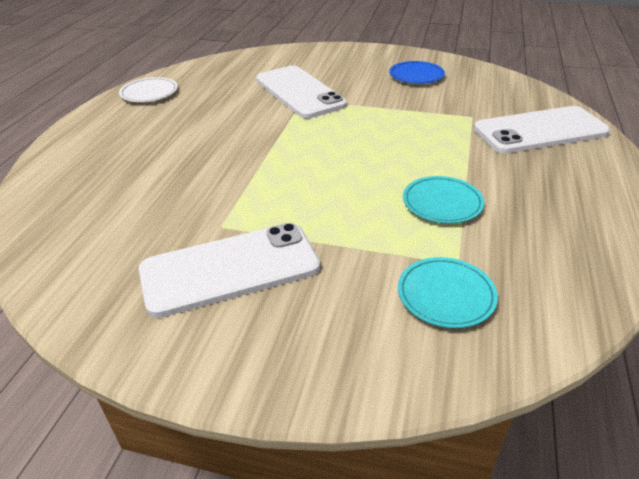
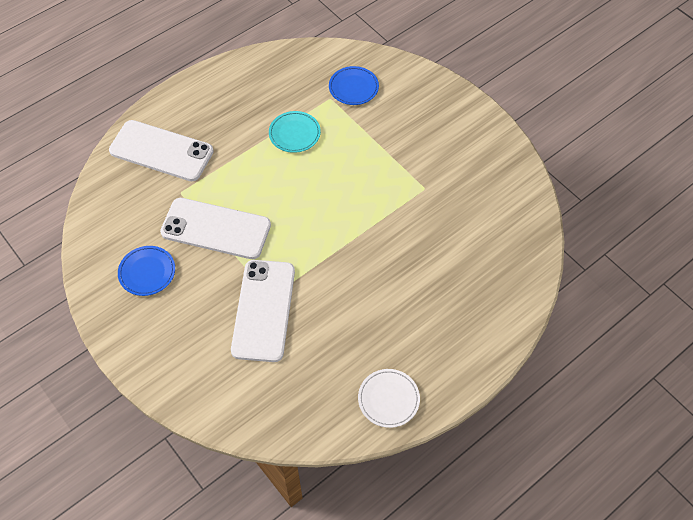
camera: 145 degrees left, 20 degrees up
(230, 268) = (438, 156): white phone -> white phone (216, 229)
(446, 295) = (353, 88): turquoise plate -> blue plate

